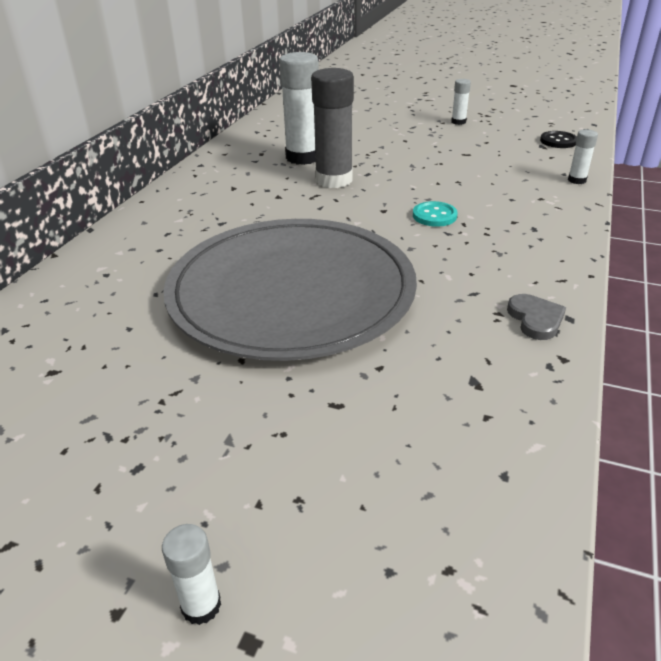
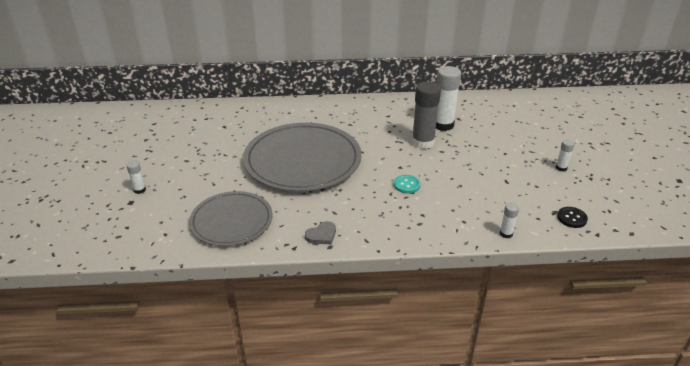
camera: 65 degrees right, 0 degrees up
(445, 428) = (231, 221): none -> grey plate

